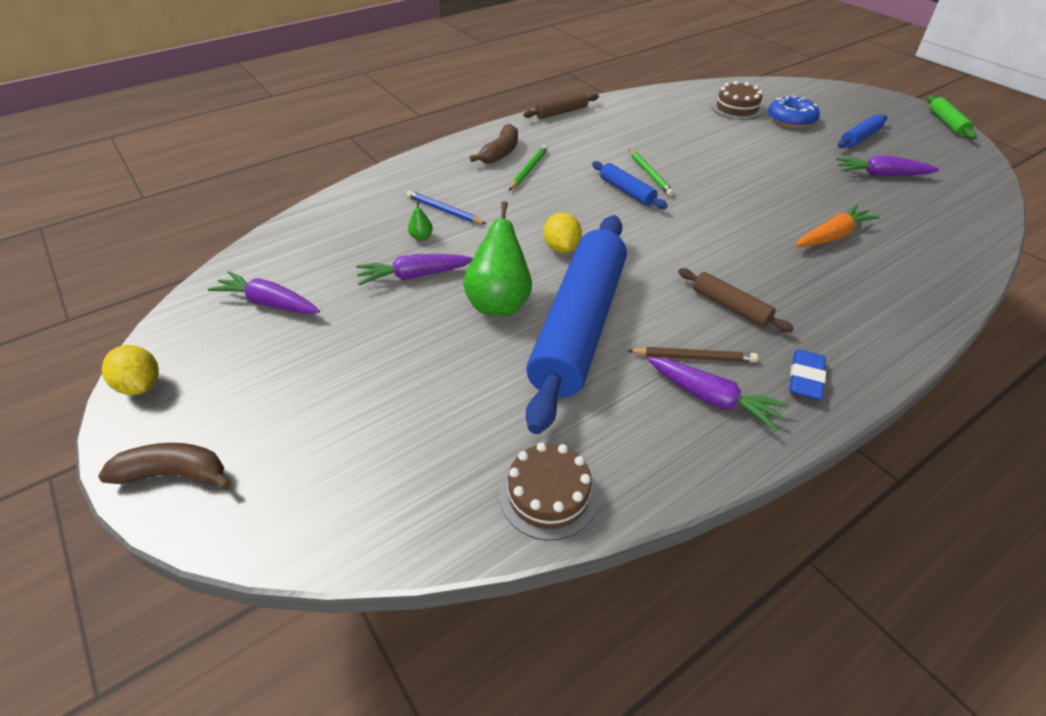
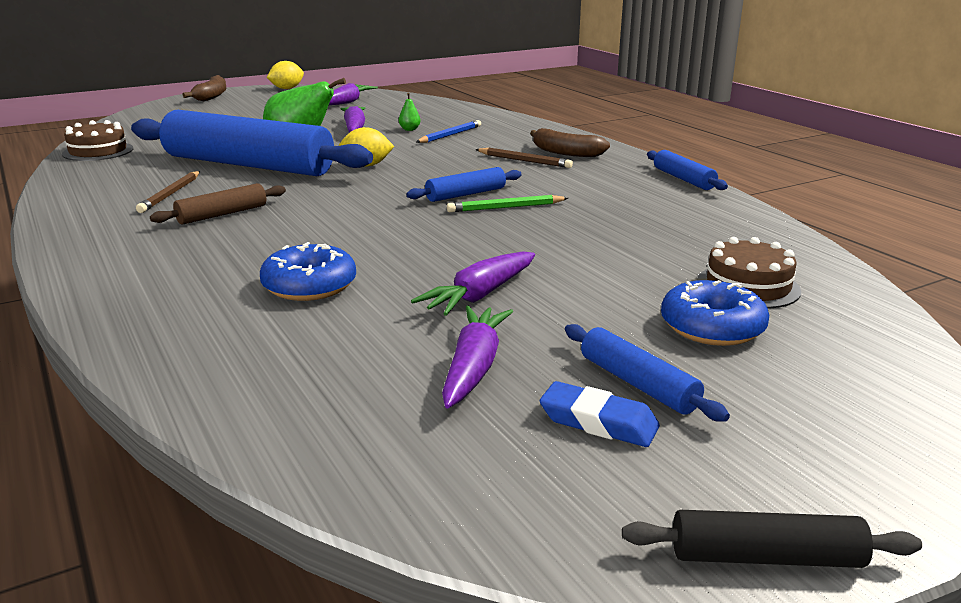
camera: 95 degrees right, 20 degrees down
(528, 170) = (524, 161): green pencil -> brown pencil
(561, 112) = (683, 179): brown rolling pin -> blue rolling pin
(713, 399) = (117, 195): purple carrot -> purple carrot (479, 295)
(805, 378) = (96, 228): blue eraser -> blue eraser (598, 422)
(832, 236) = (309, 285): orange carrot -> blue donut
(947, 123) = (766, 557): green rolling pin -> black rolling pin

